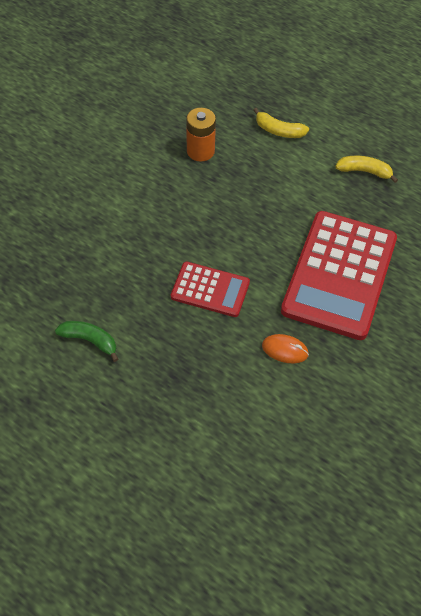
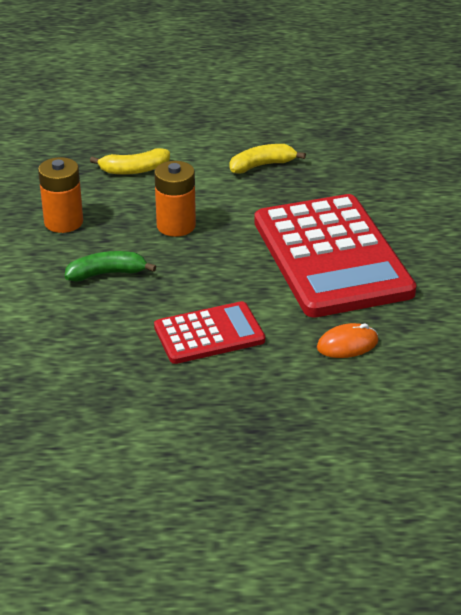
camera: 35 degrees left, 20 degrees down
(90, 340) = (118, 449): green banana -> green banana (107, 274)
(264, 192) = (176, 226): none -> orange battery

